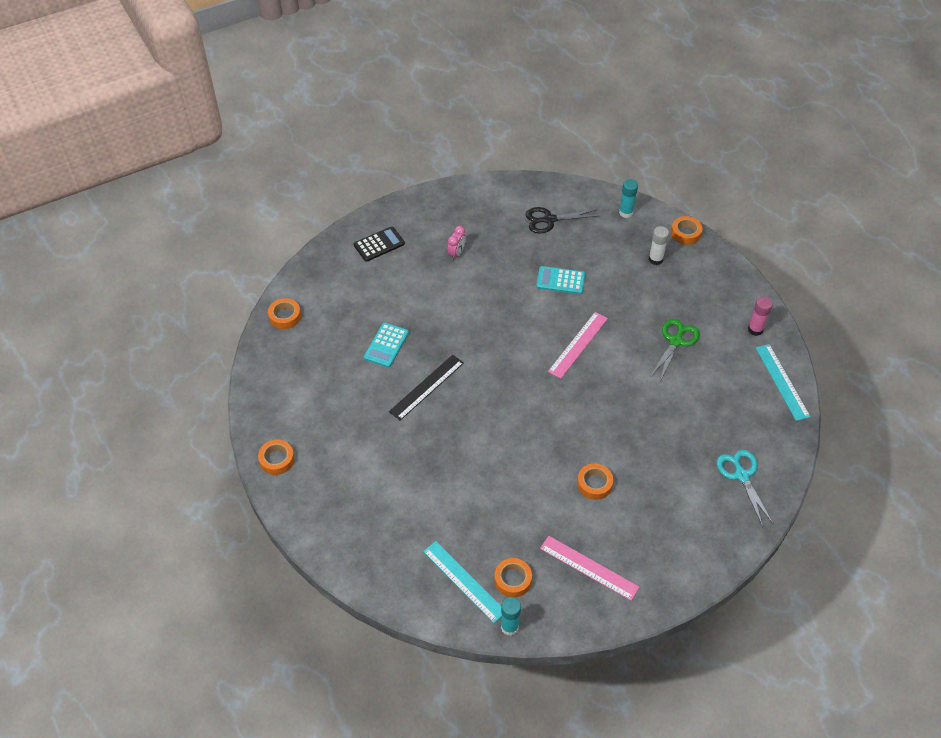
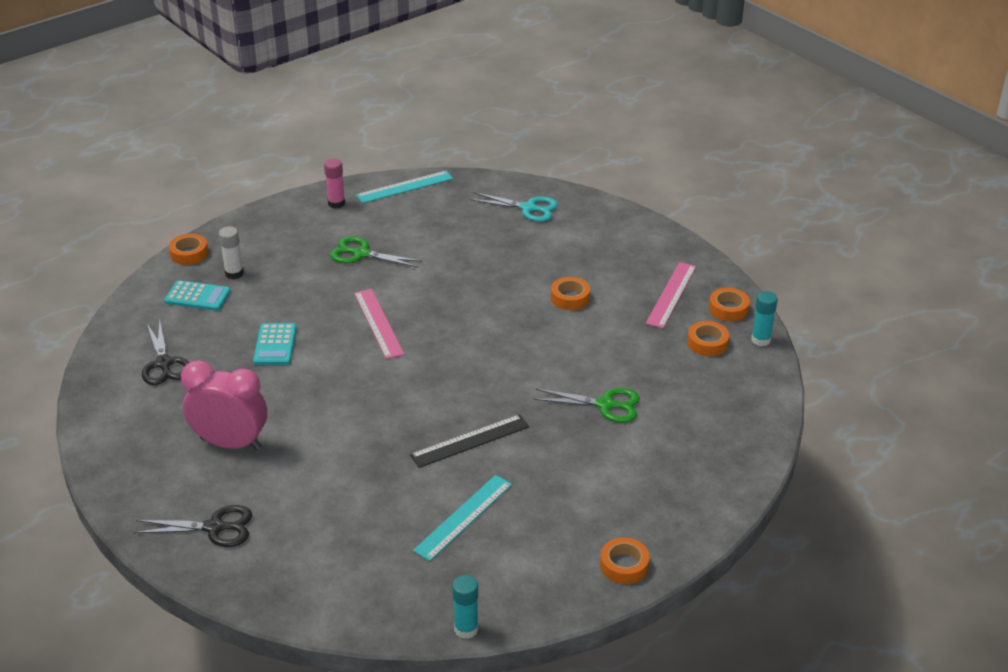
camera: 100 degrees left, 15 degrees down
(285, 316) = (371, 610): orange tape -> orange tape (728, 309)
(379, 244) = (215, 527): black calculator -> black scissors
(386, 345) = (408, 489): turquoise calculator -> turquoise calculator (197, 296)
(426, 387) = (470, 441): black ruler -> black ruler turned 60 degrees counterclockwise
(447, 482) = (605, 405): none -> green scissors
(456, 253) = (230, 443): pink clock -> pink clock, size x2.19
(464, 581) = (724, 377): turquoise ruler -> turquoise ruler (463, 517)
(578, 344) = (378, 323): pink ruler -> pink ruler turned 45 degrees clockwise
(626, 212) = (152, 300): turquoise glue stick -> turquoise glue stick (466, 629)
(741, 475) = (528, 208): turquoise scissors -> turquoise scissors turned 135 degrees counterclockwise

